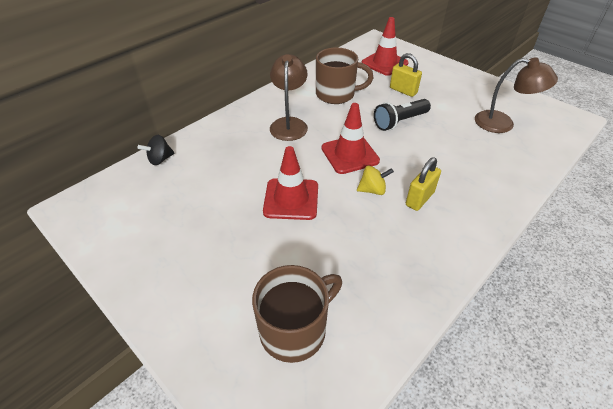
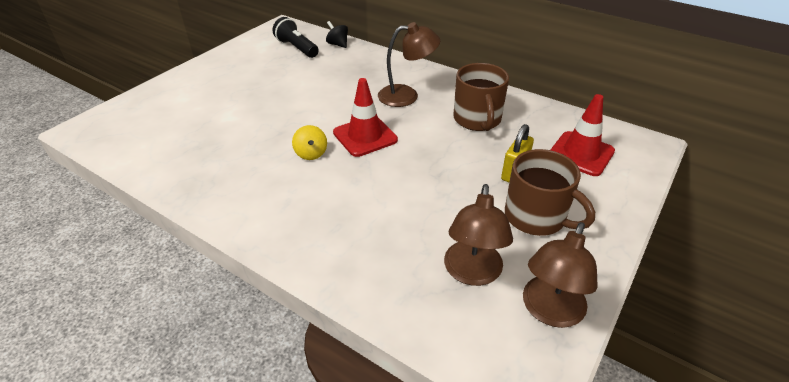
camera: 80 degrees right, 5 degrees down
(291, 199) = (295, 109): red traffic cone -> none
(295, 329) = (161, 125): brown mug -> brown mug (536, 217)
(399, 122) = (438, 170): black flashlight -> black flashlight (297, 48)
(419, 199) = (300, 186): yellow padlock -> none
(524, 103) = (549, 311): none -> brown lamp

